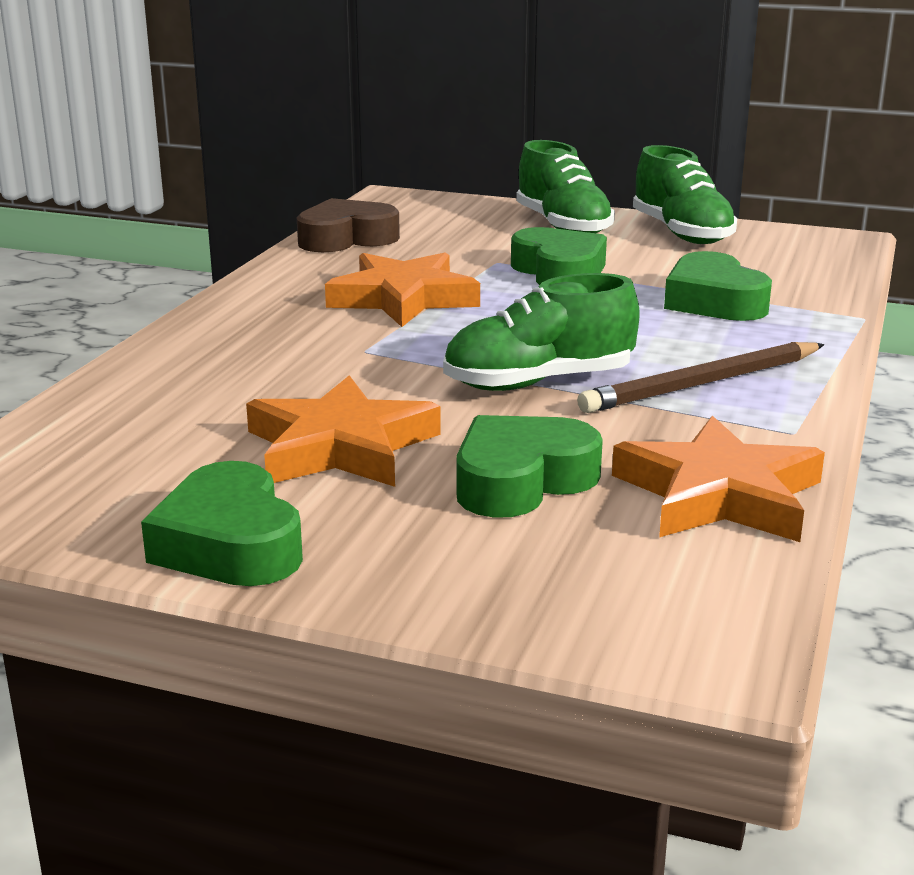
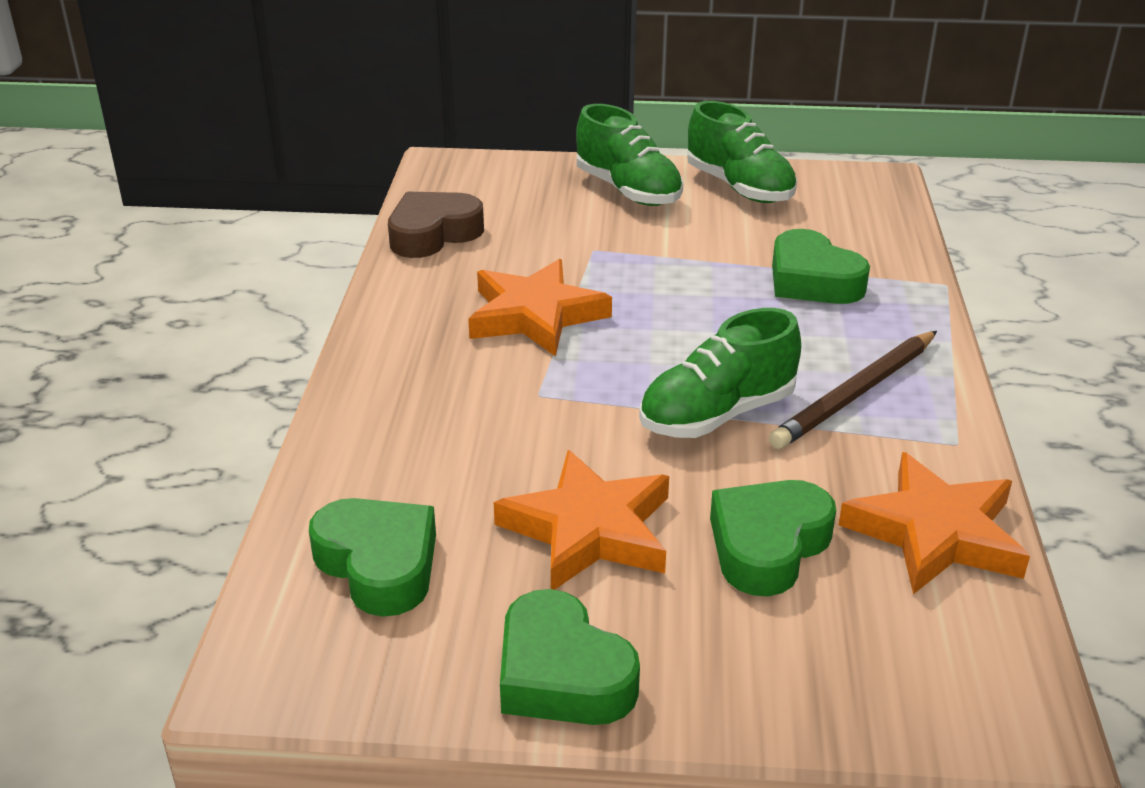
camera: 15 degrees left, 10 degrees up
(559, 271) = (657, 257): green heart -> green heart (379, 564)

